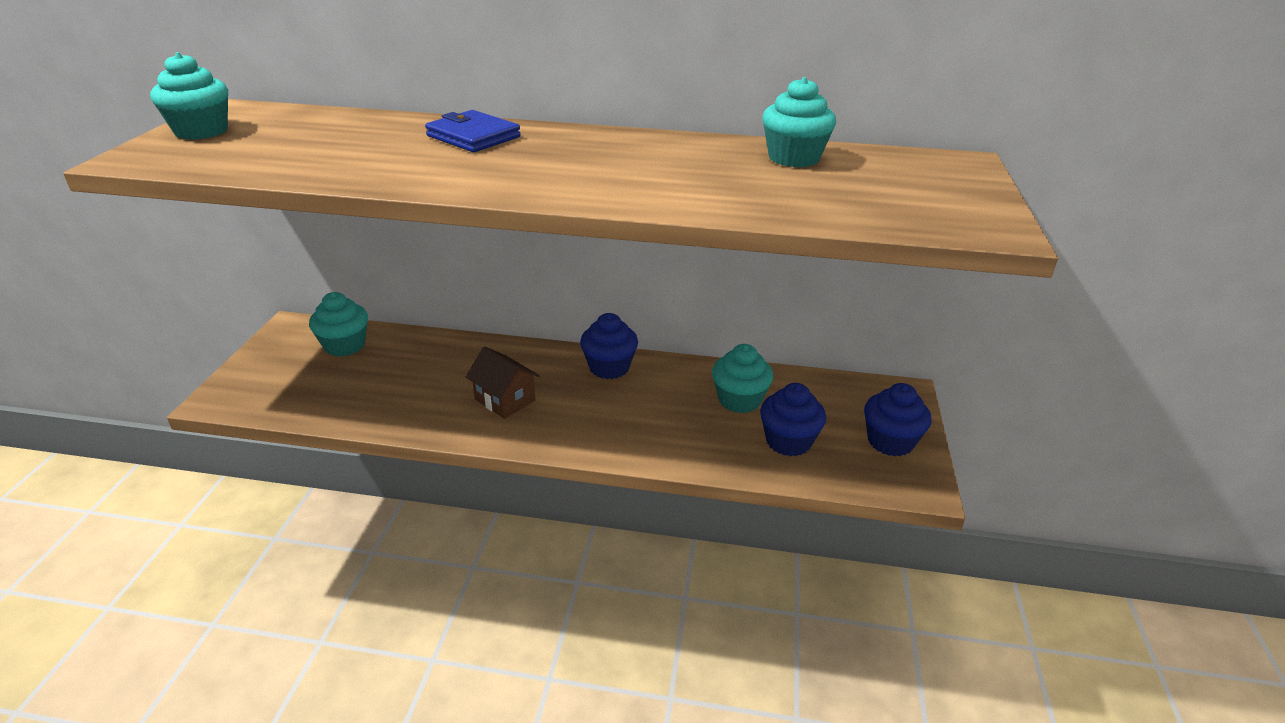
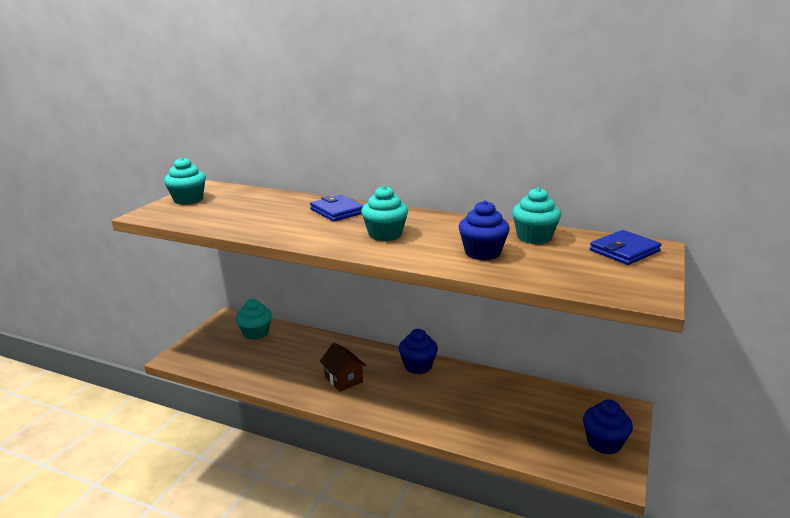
camera: 15 degrees right, 10 degrees down
(739, 400) = (501, 399): turquoise cupcake -> turquoise cupcake (385, 234)
(788, 441) = (527, 432): blue cupcake -> blue cupcake (482, 253)
(927, 169) = (624, 251): none -> blue wallet

